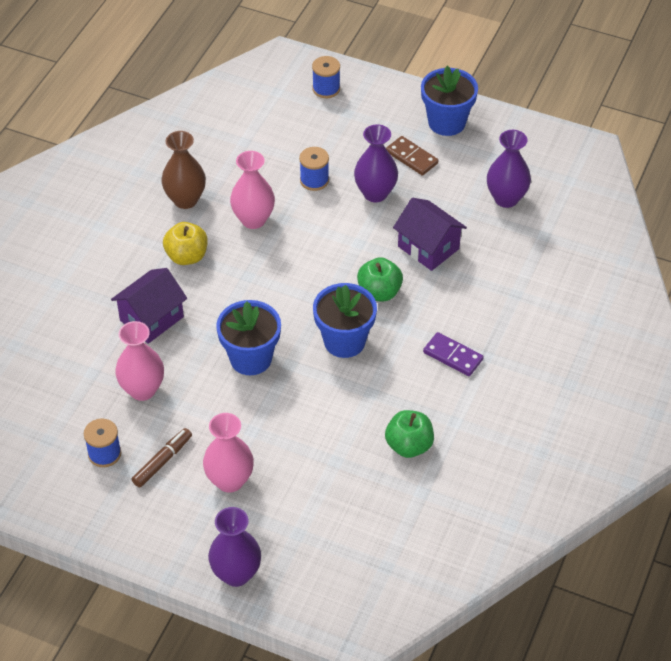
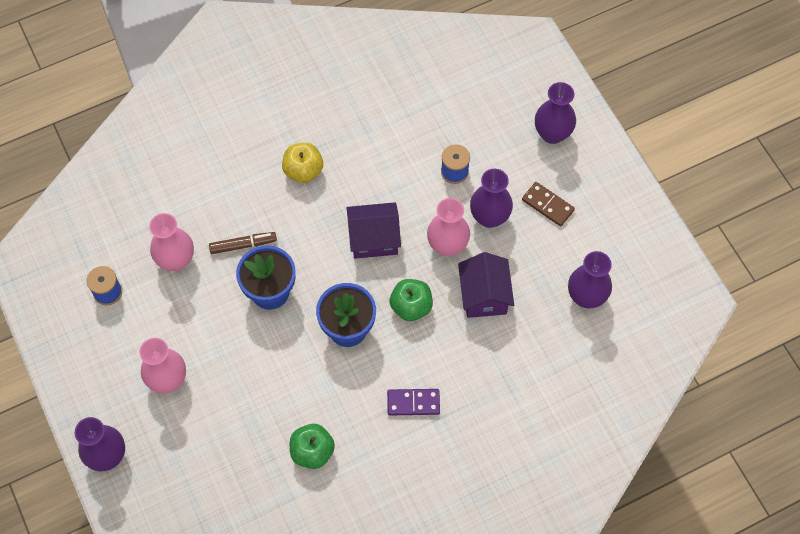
camera: 40 degrees right, 15 degrees up
(151, 318) = (233, 205): purple house -> purple house (374, 239)
(162, 461) = (139, 328): brown marker -> brown marker (243, 245)
(185, 200) = (346, 120): brown vase -> none
(253, 219) = (378, 174): pink vase -> pink vase (447, 245)
(326, 89) = (540, 94): blue spool -> none
(364, 109) = (552, 134): none -> purple vase
(412, 157) = (548, 205): brown domino -> brown domino turned 45 degrees counterclockwise
(446, 122) = (606, 192): blue flower pot -> none
(453, 356) = (413, 403): purple domino -> purple domino turned 75 degrees counterclockwise

